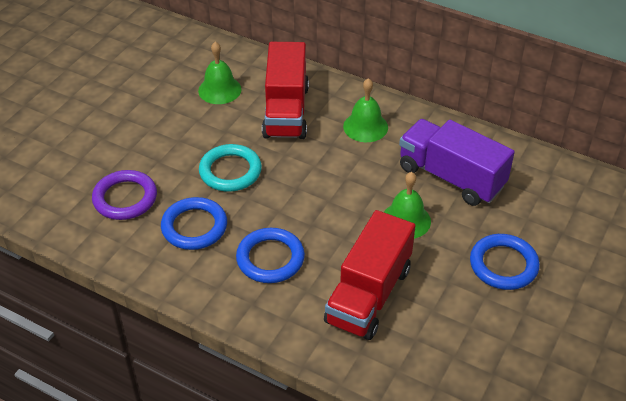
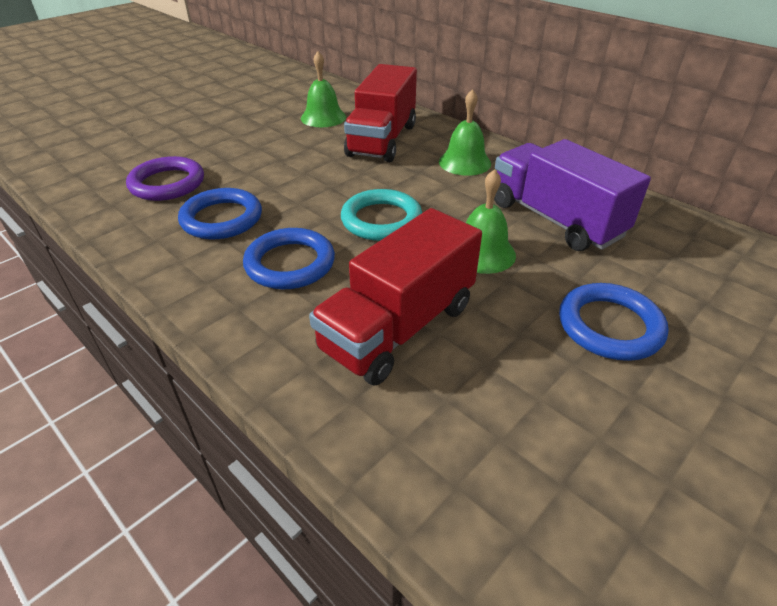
camera: 15 degrees right, 5 degrees down
(230, 171) = (294, 178): turquoise ring -> turquoise ring (381, 220)

